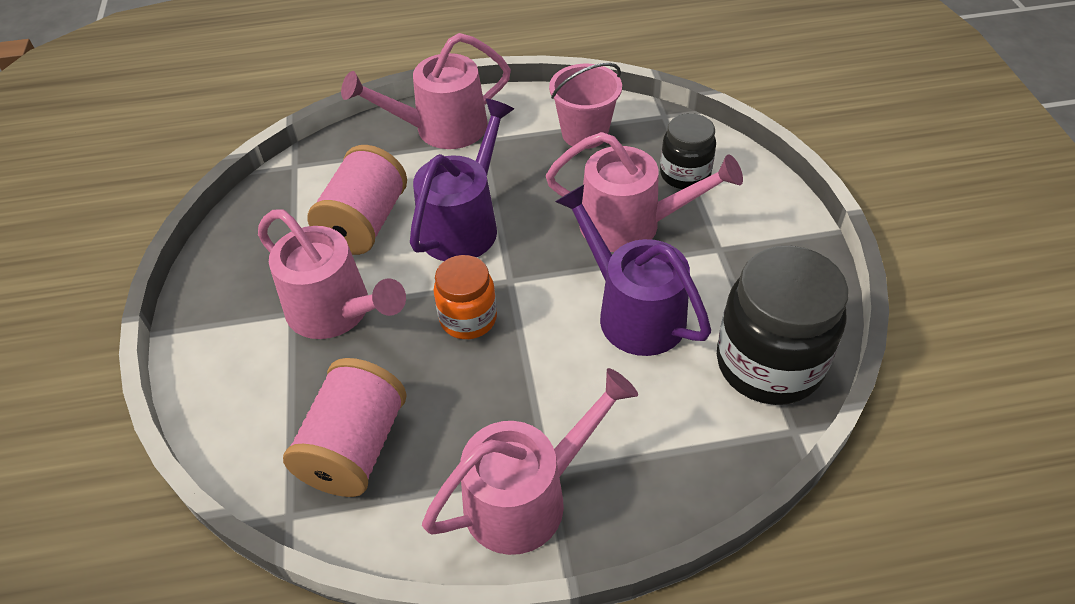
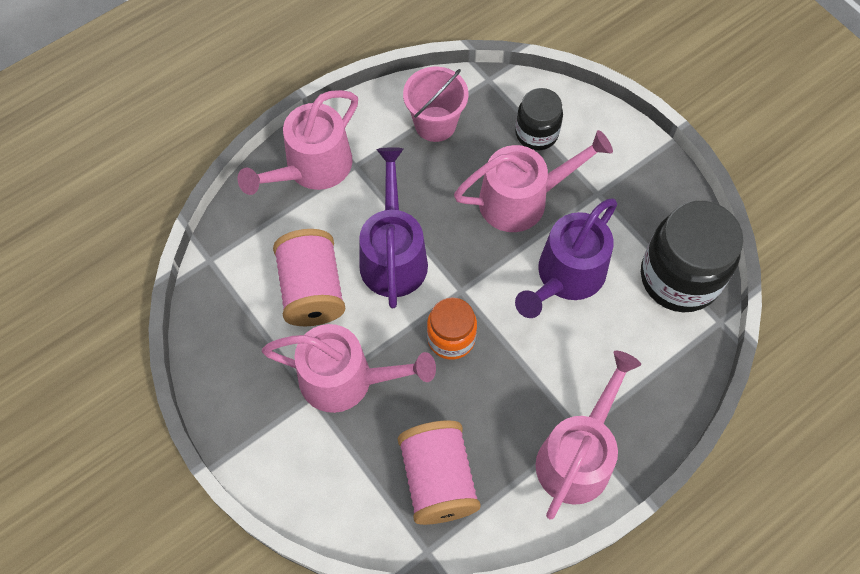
camera: 30 degrees left, 15 degrees up
(632, 311) = (566, 277): purple watering can -> purple watering can turned 75 degrees counterclockwise

